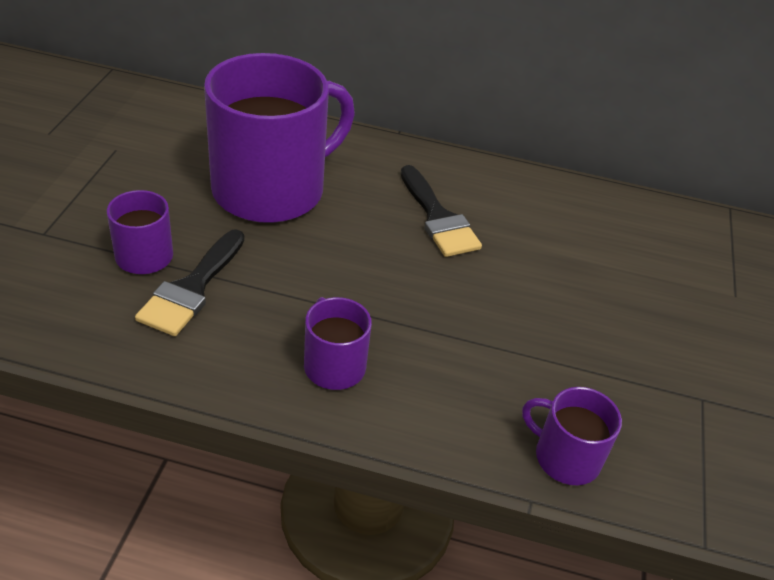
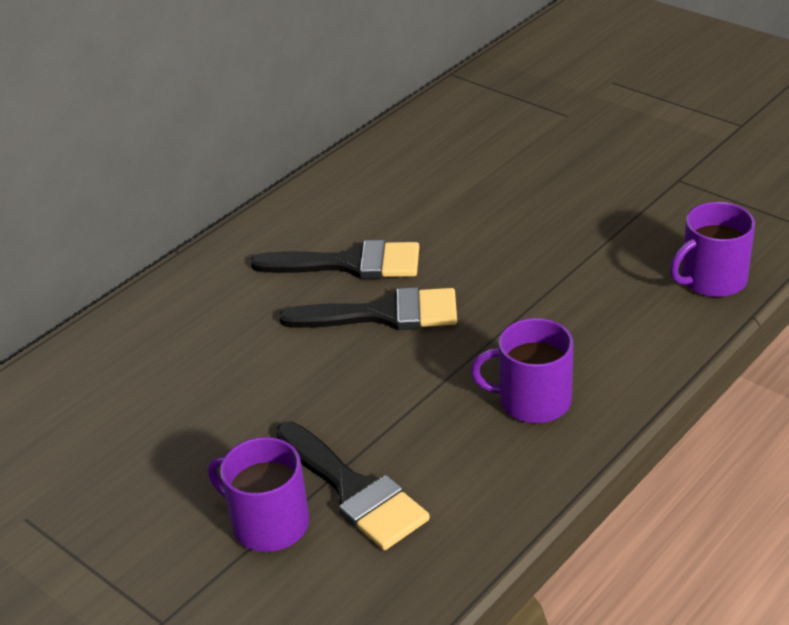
camera: 55 degrees left, 5 degrees down
(271, 189) = (215, 383): purple mug -> none
(390, 252) = (384, 314): none -> black brush

